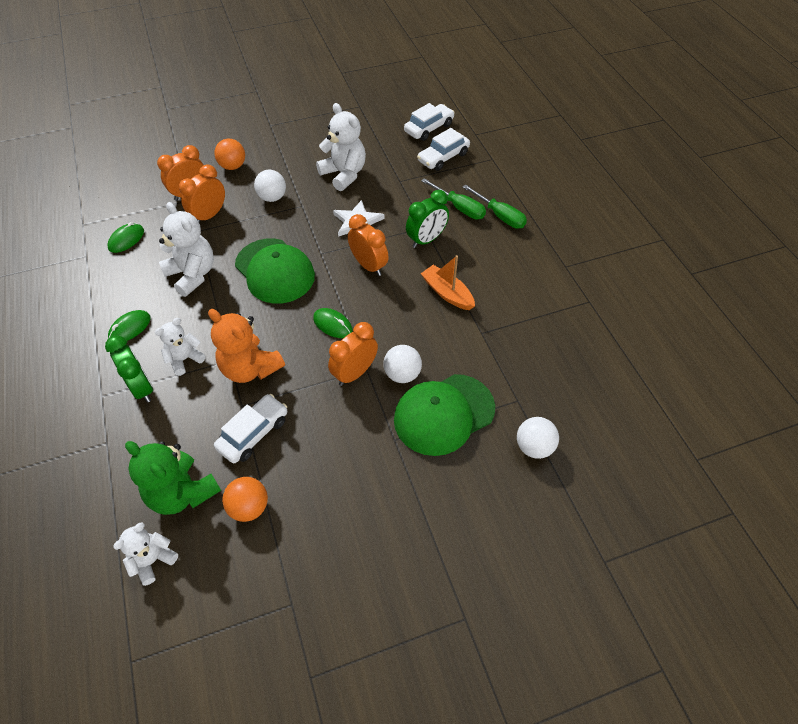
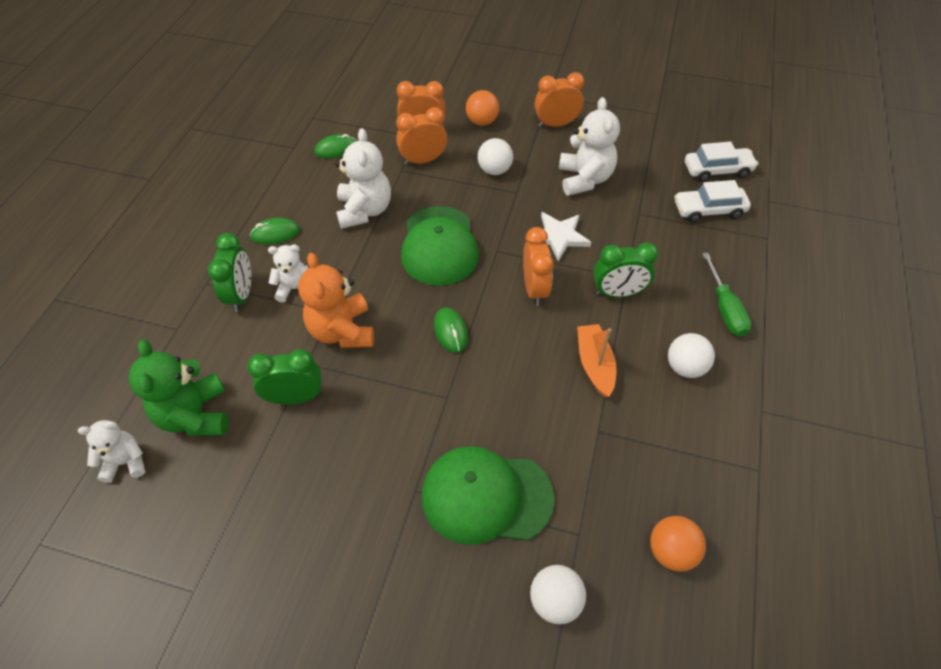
camera: 35 degrees right, 0 degrees up
(249, 507) = (235, 467): orange ball -> orange ball (671, 551)
(253, 433) = (295, 397): white car -> green clock
(354, 373) = (432, 394): orange clock -> orange clock (556, 124)
(402, 374) = (478, 425): white ball -> white ball (685, 367)
(459, 208) = (683, 276): green screwdriver -> none

